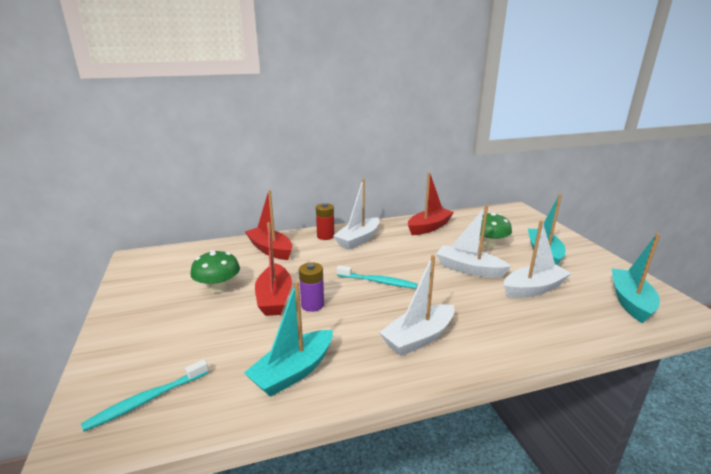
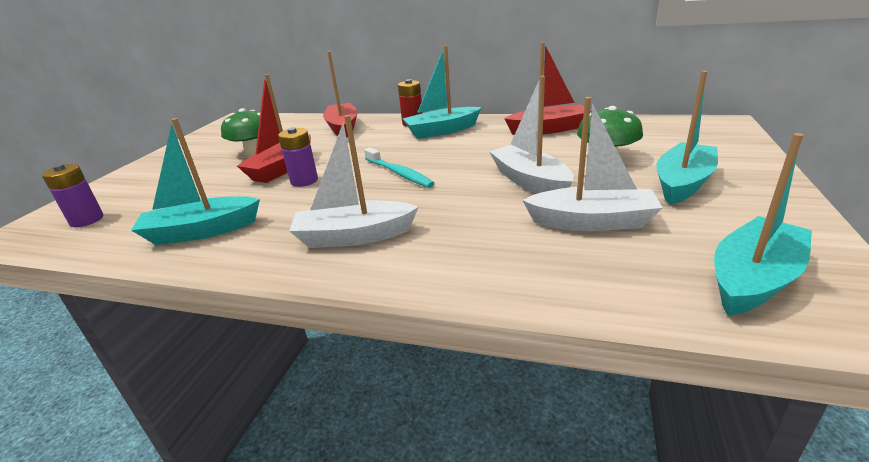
camera: 35 degrees right, 5 degrees up
(147, 400) = (87, 220): turquoise toothbrush -> purple battery
(358, 240) = (442, 131): white boat -> turquoise boat

